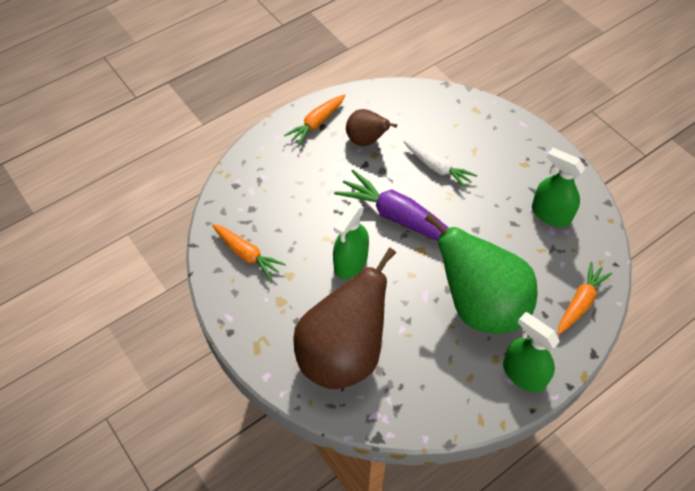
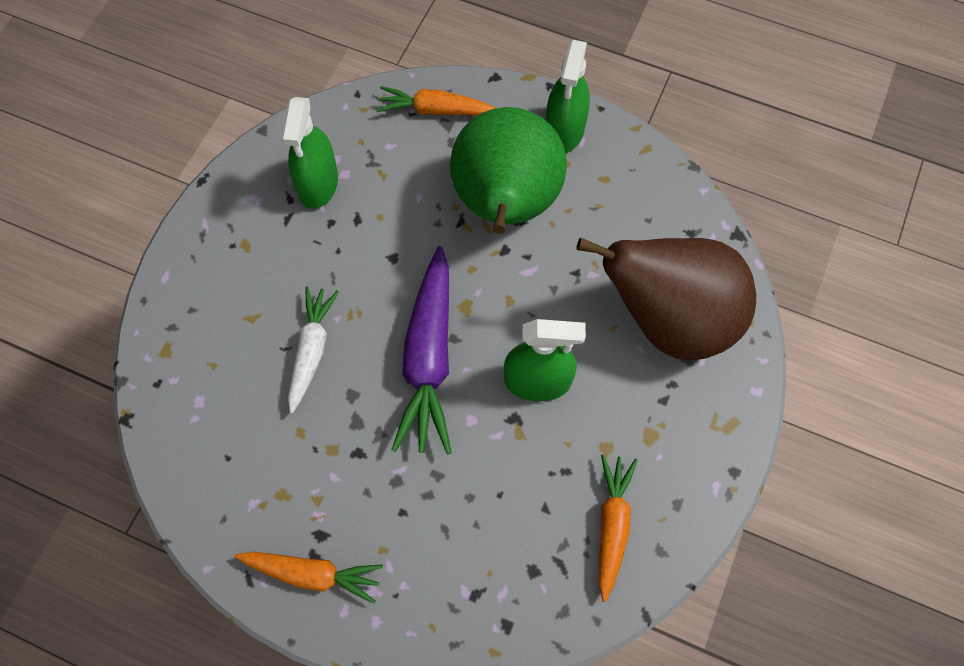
camera: 120 degrees left, 10 degrees up
(366, 140) = (310, 476): brown pear -> none

